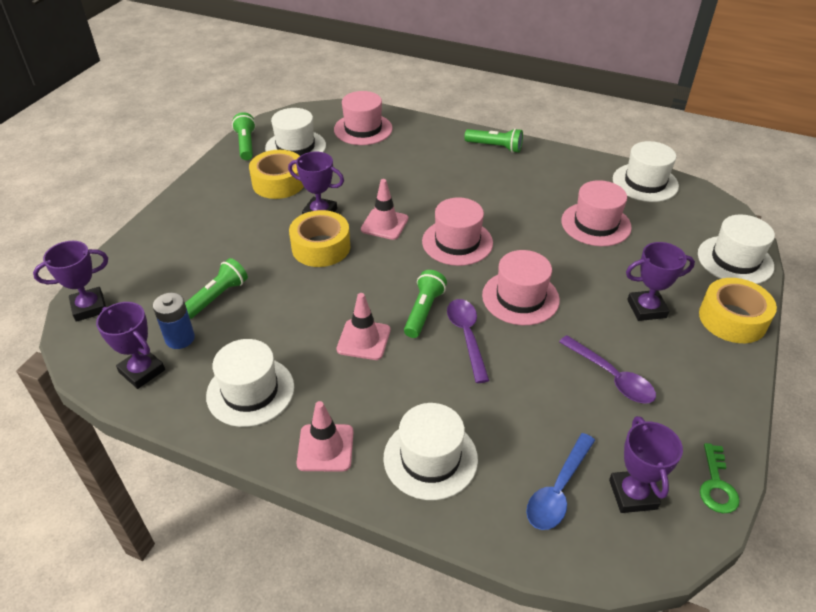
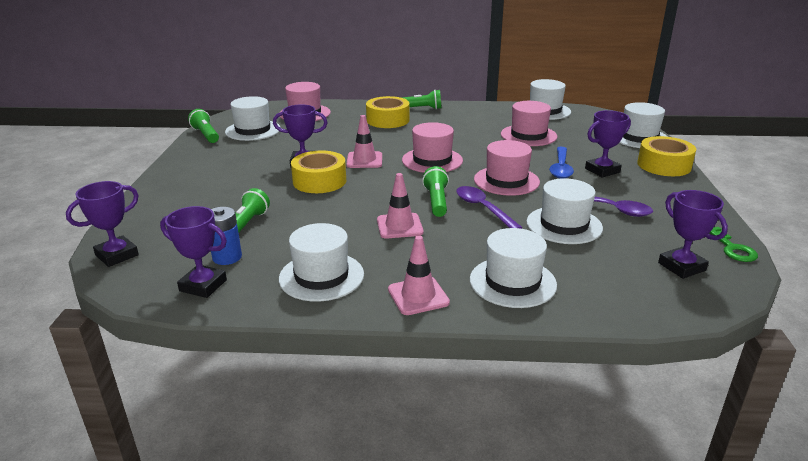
camera: 20 degrees left, 15 degrees down
(278, 183) = (253, 151): yellow tape -> yellow tape (388, 120)
(540, 388) = (564, 225): none -> white hat
(558, 490) = (627, 277): blue spoon -> blue spoon (561, 168)

